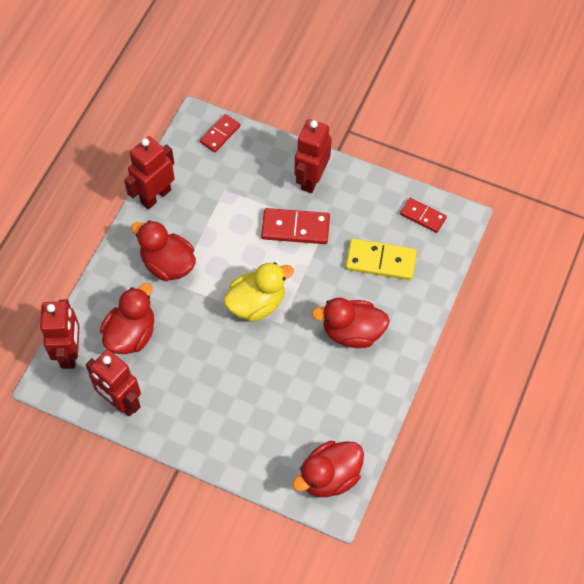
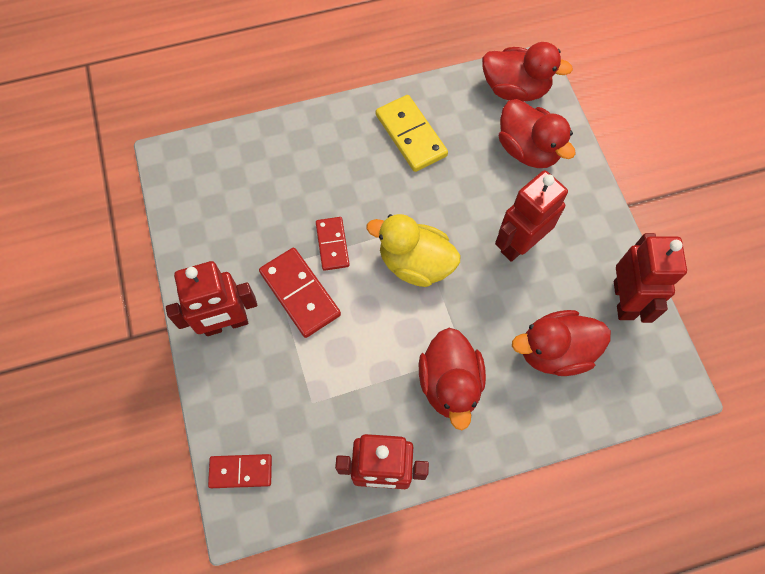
camera: 130 degrees left, 5 degrees up
(70, 353) = (630, 393): red robot -> red robot (519, 244)
(352, 332) = (370, 163): red duck -> red duck (528, 150)
(381, 261) = (273, 192): yellow domino -> yellow domino (410, 135)
(423, 216) = (191, 190): red domino -> red domino (332, 244)

